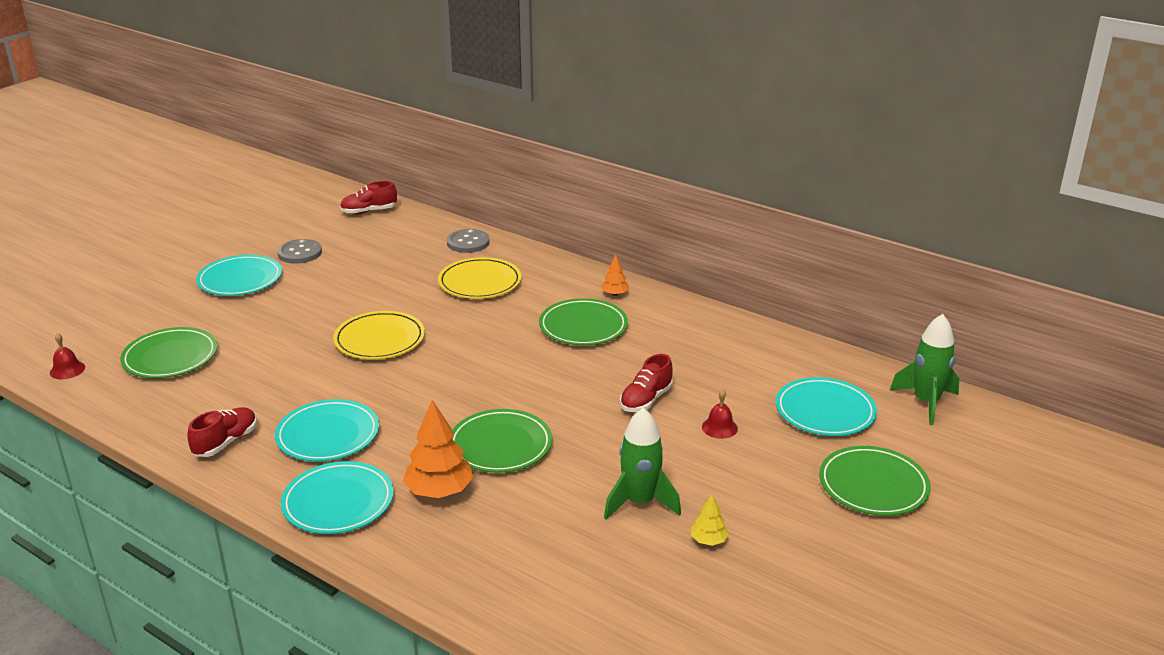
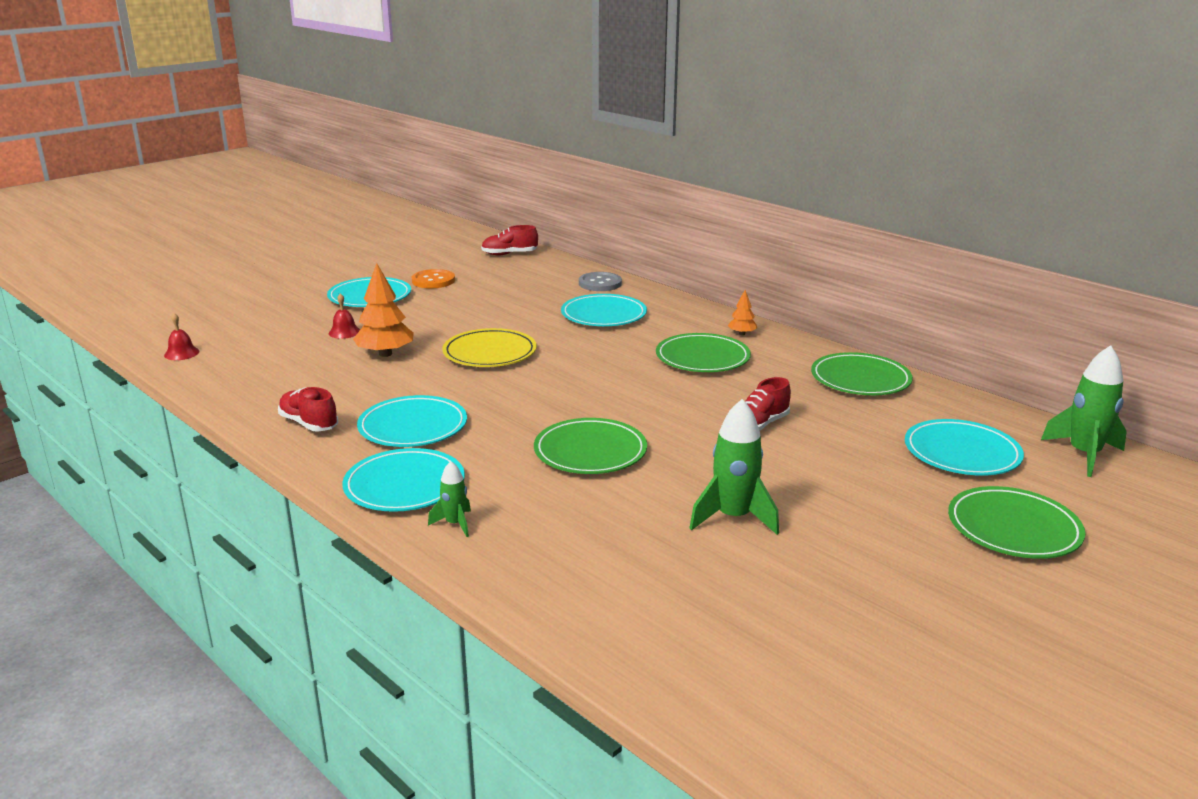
camera: 10 degrees right, 5 degrees down
(170, 357) = (281, 351): green plate -> green plate (860, 379)
(226, 442) = (309, 424): red shoe -> red shoe turned 90 degrees counterclockwise
(300, 253) = (433, 281): grey button -> orange button
(395, 538) = (455, 524): none -> green rocket
(439, 491) = (514, 486): orange tree -> orange tree (385, 354)
(480, 282) = (603, 315): yellow plate -> turquoise plate
(708, 540) = (807, 562): yellow tree -> none
(719, 427) = (837, 457): red bell -> red bell (344, 332)

